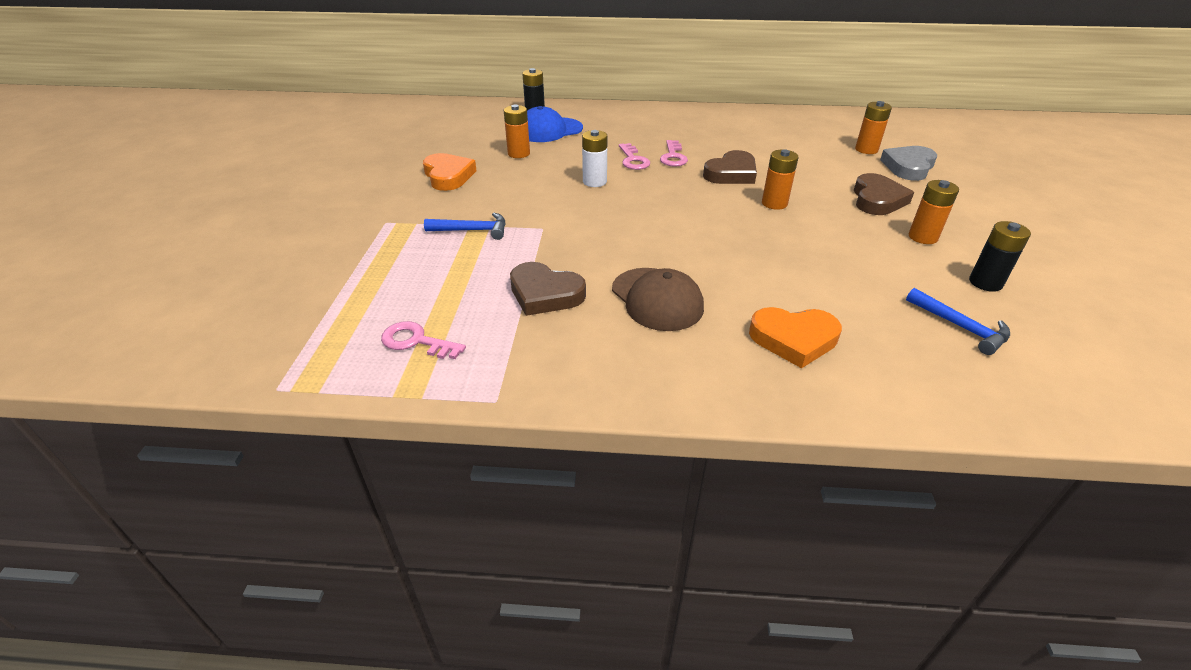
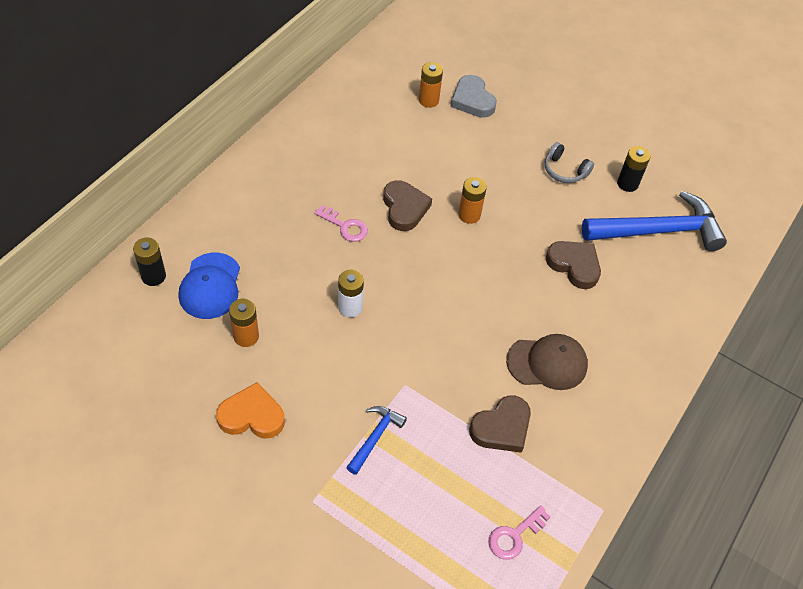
camera: 65 degrees left, 15 degrees up
(633, 160) = (329, 257): pink key -> none
(794, 339) = (627, 317): orange heart -> none
(877, 200) = (504, 155): brown heart -> brown heart (574, 265)
(922, 237) = (564, 171): orange battery -> grey headphones
(961, 327) = (659, 231): blue hammer -> blue hammer, size x2.08

